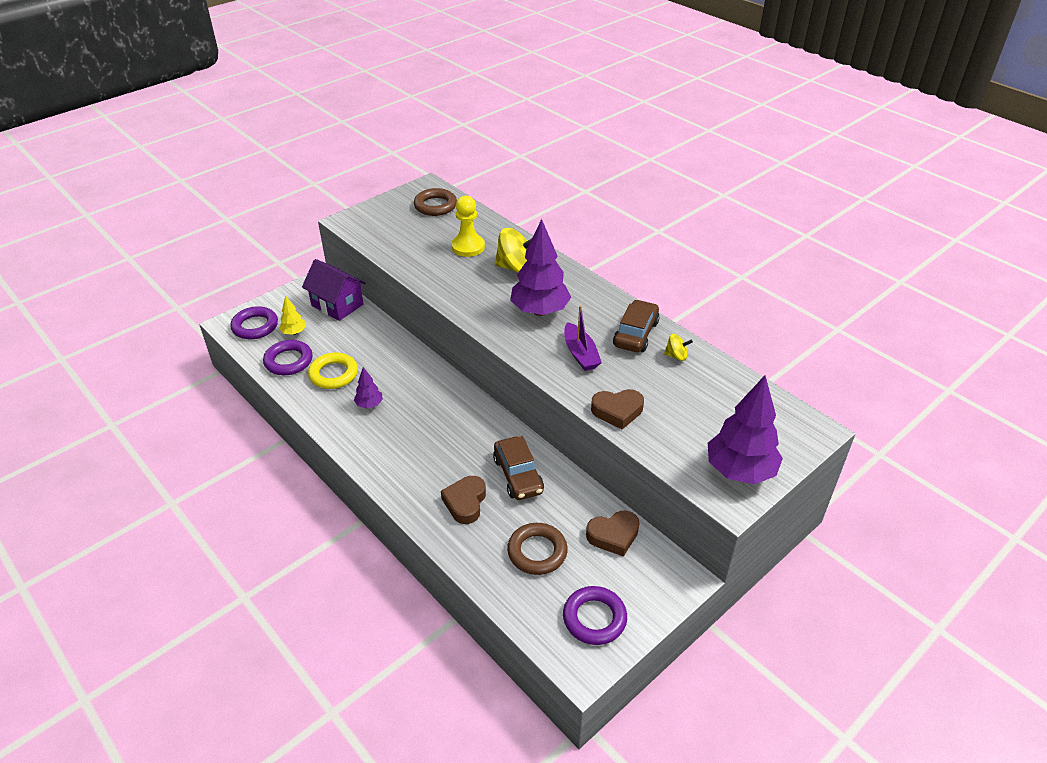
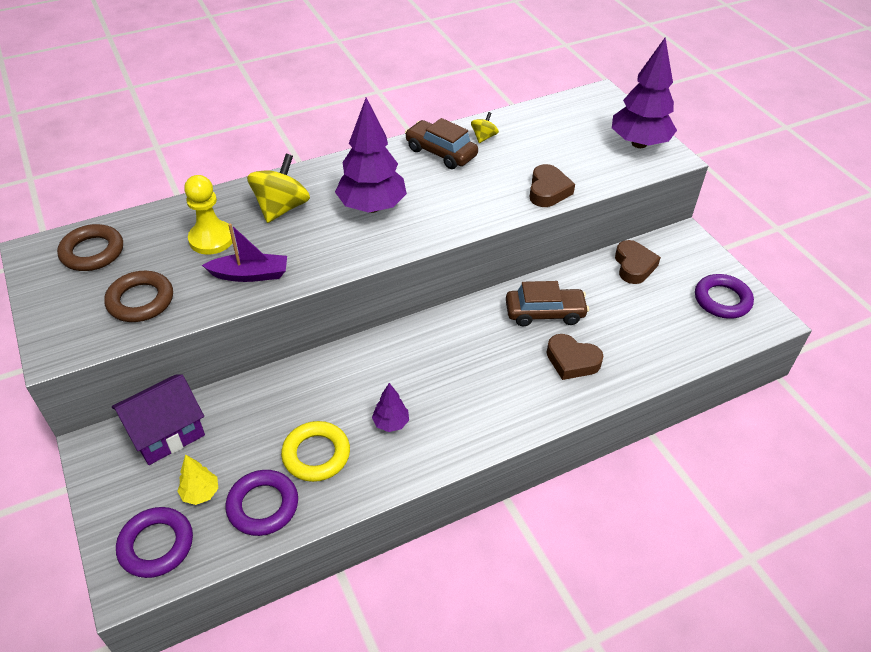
camera: 75 degrees left, 5 degrees up
(537, 552) = (644, 320): brown ring -> brown ring (140, 301)
(580, 354) = (456, 194): purple boat -> purple boat (250, 274)

